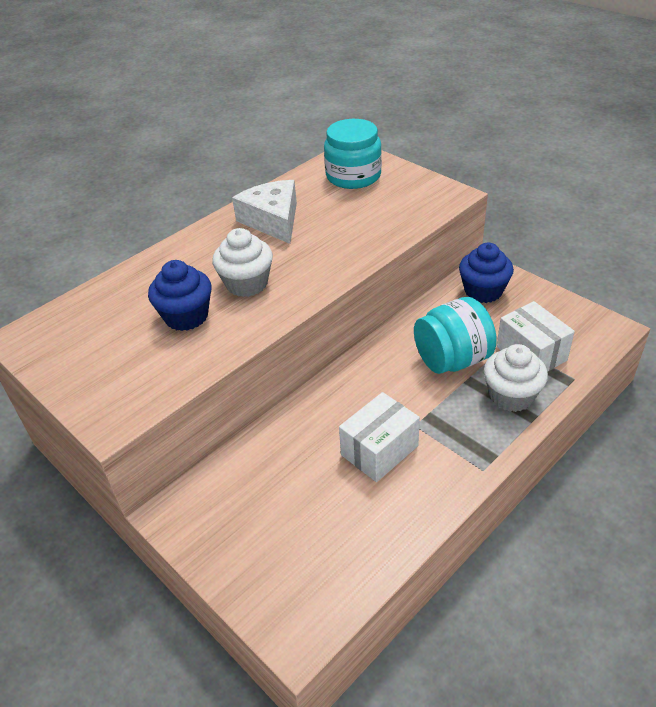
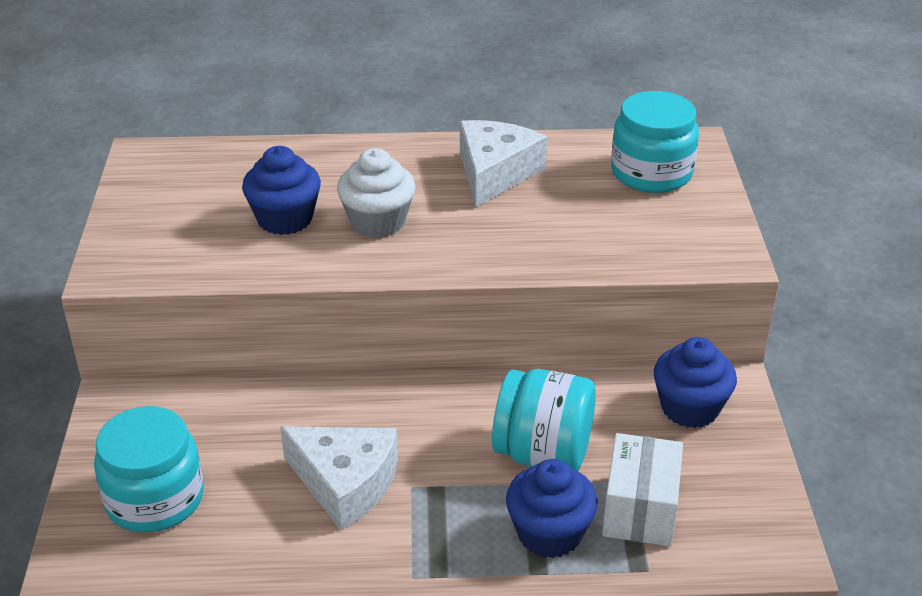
camera: 40 degrees right, 5 degrees down
(284, 548) = (155, 499): none -> turquoise jar
(379, 450) = (345, 483): white box -> white cheese
(511, 396) = (549, 533): white cupcake -> blue cupcake

